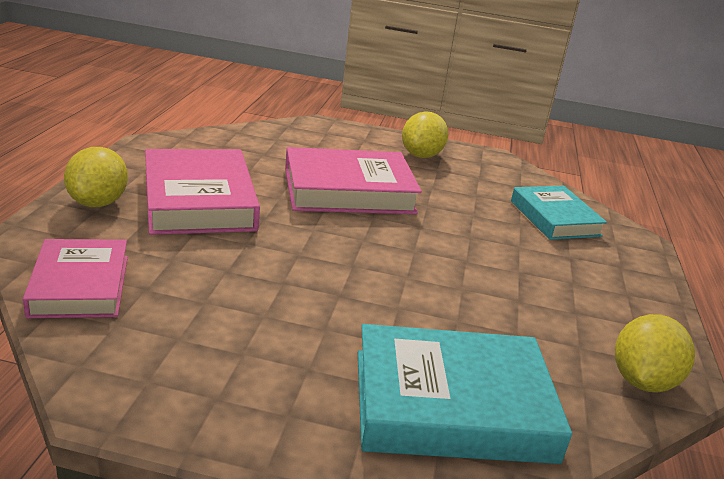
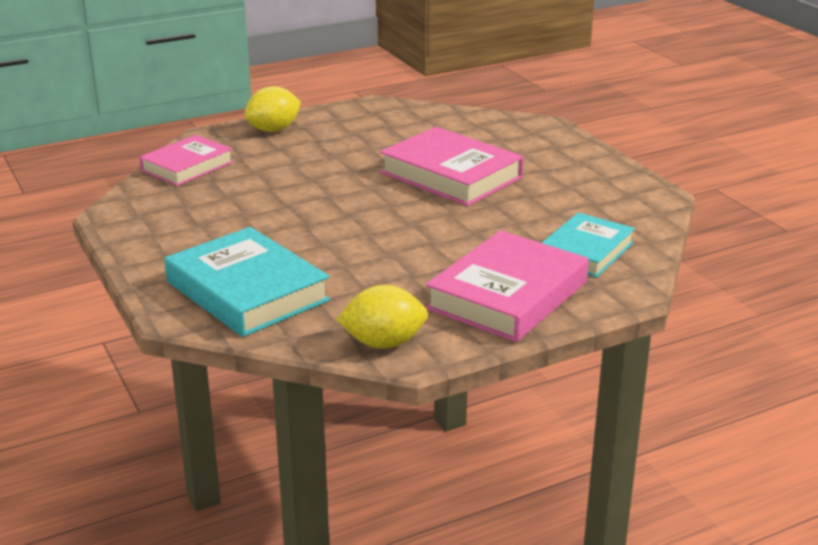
camera: 55 degrees right, 0 degrees up
(199, 200) = (333, 147): pink book -> pink book (507, 295)
(421, 155) = (581, 172): yellow lemon -> none

